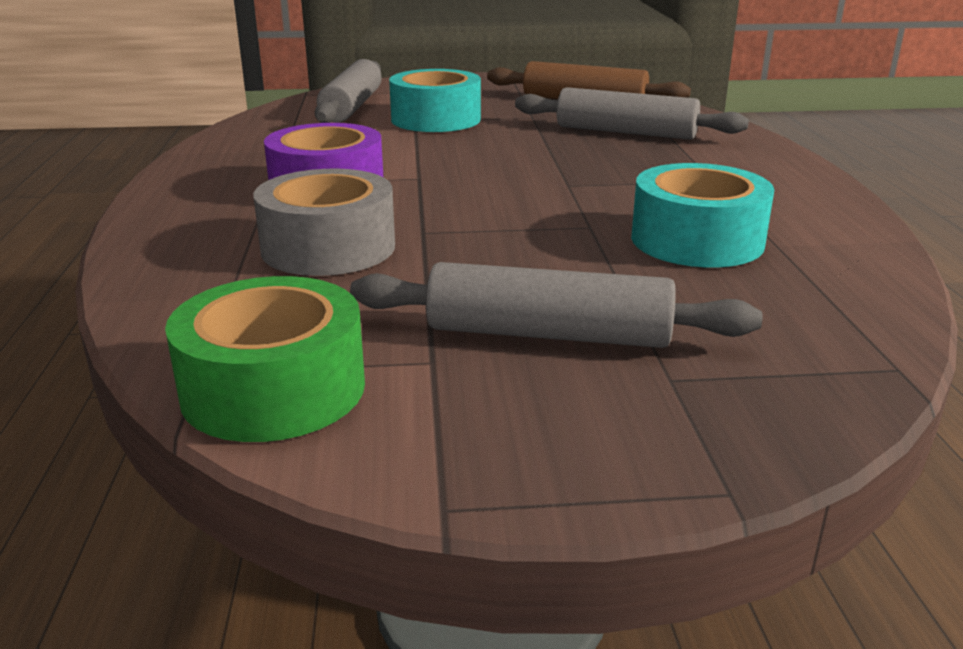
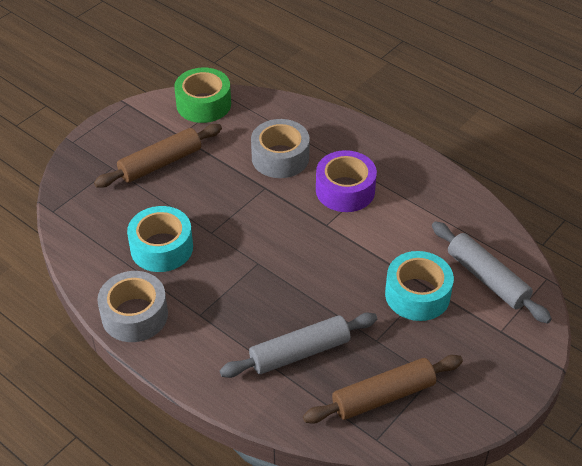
camera: 135 degrees right, 20 degrees up
(548, 334) = (160, 163): grey rolling pin -> brown rolling pin
(816, 206) = (134, 315): none -> grey tape

